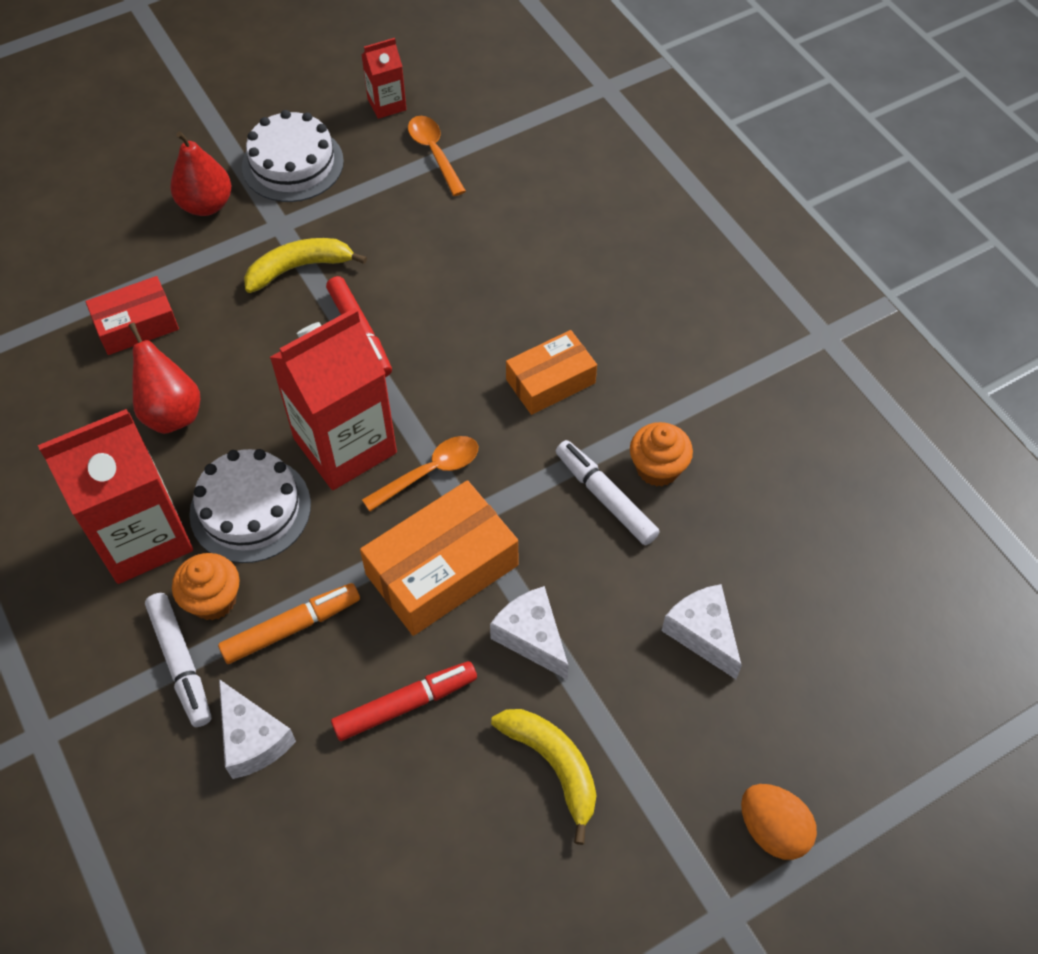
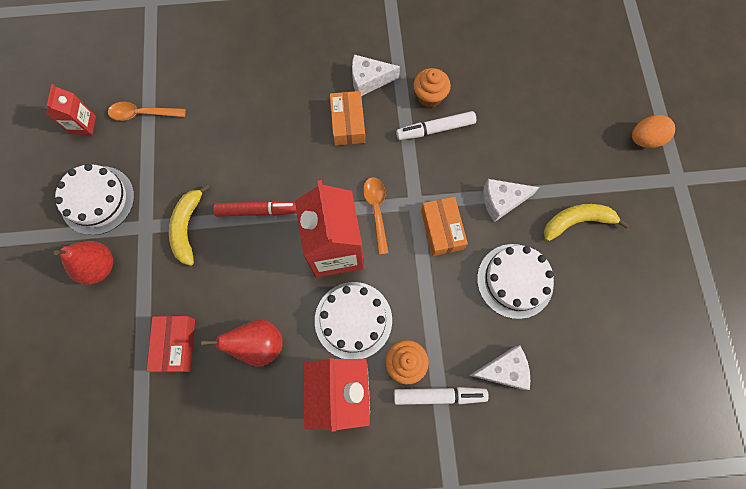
camera: 65 degrees left, 15 degrees up
(291, 627) = (443, 324): orange marker -> none
(405, 704) = (515, 280): red marker -> white cake
(442, 569) = (442, 229): orange box -> orange box, size x0.64
(702, 634) = (533, 121): white cheese -> white cheese (369, 80)

